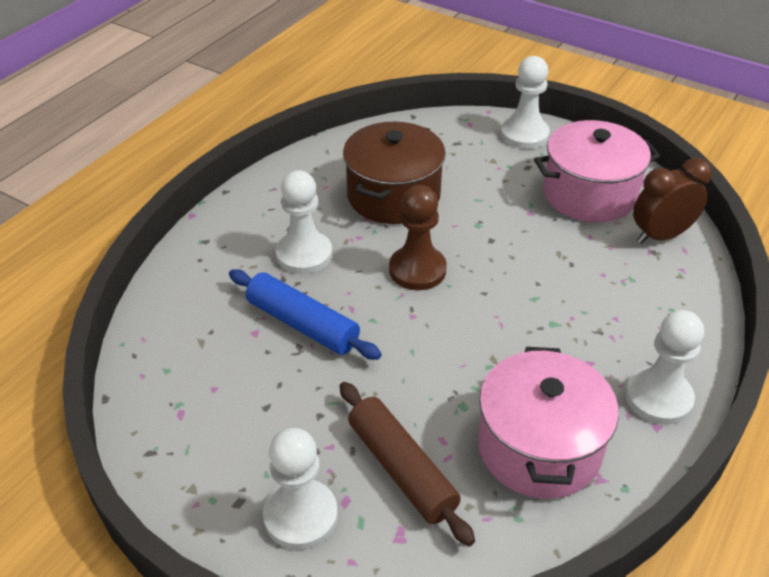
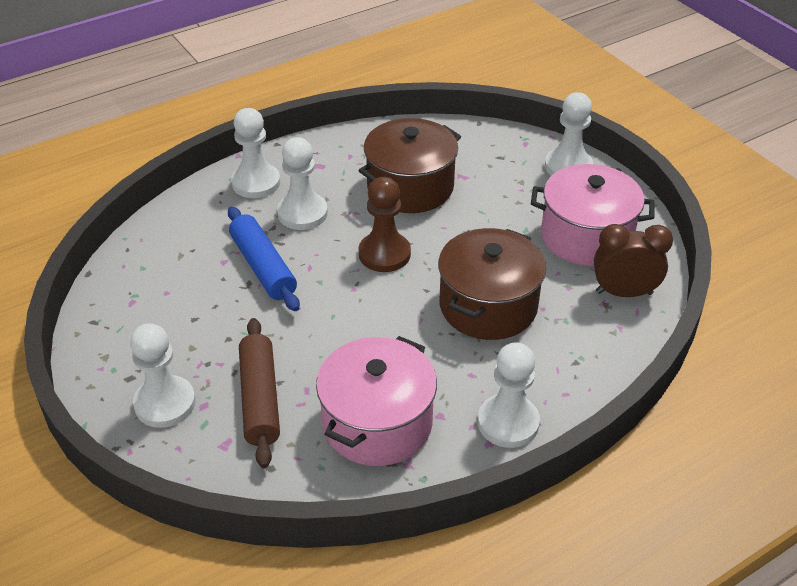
camera: 25 degrees right, 0 degrees up
(231, 238) = (256, 183): none -> white pawn
(553, 288) = (488, 306): none -> brown pot

